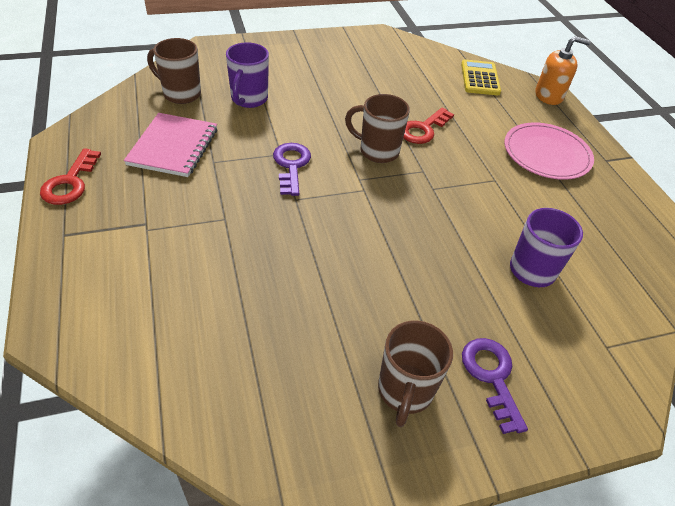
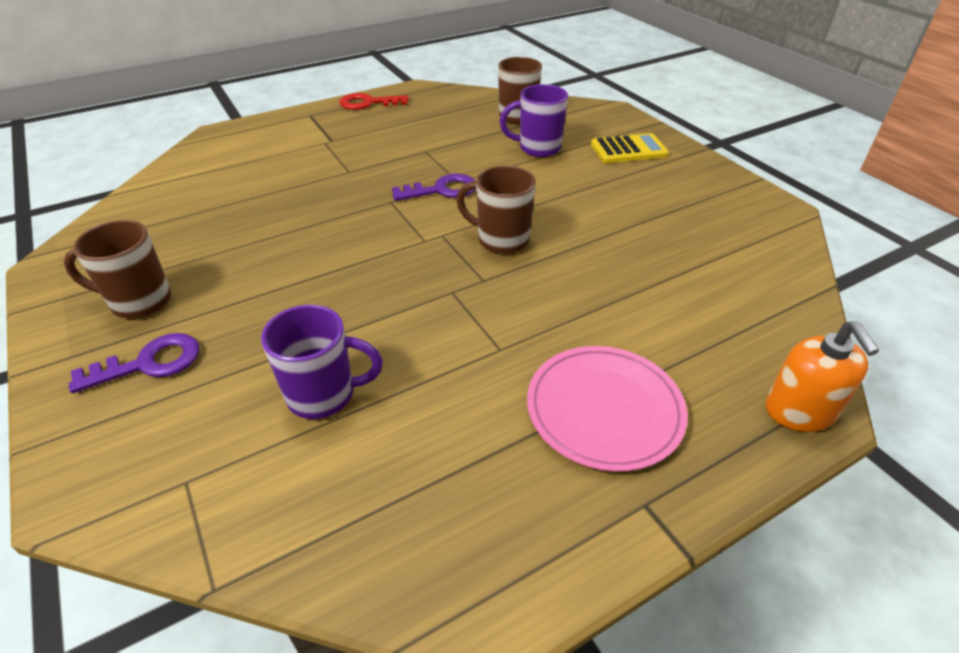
camera: 80 degrees right, 5 degrees down
(173, 147) = (435, 129): pink notebook -> none
(377, 151) = (501, 240): brown mug -> brown mug turned 75 degrees counterclockwise
(423, 129) = (574, 271): red key -> none
(480, 78) = (765, 316): yellow calculator -> yellow calculator (628, 150)

